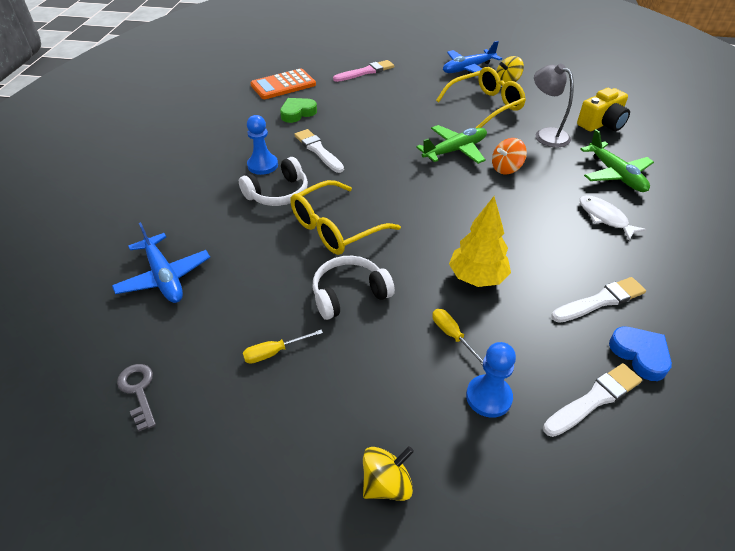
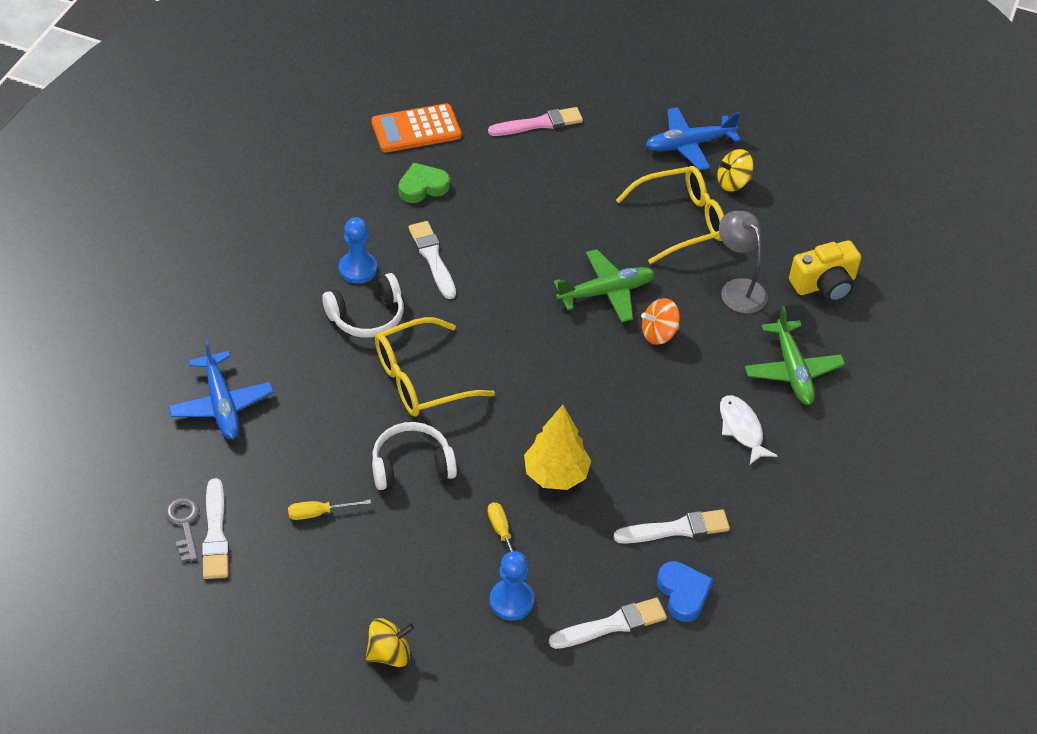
camera: 10 degrees right, 5 degrees up
(172, 394) = (215, 534): none -> white brush

